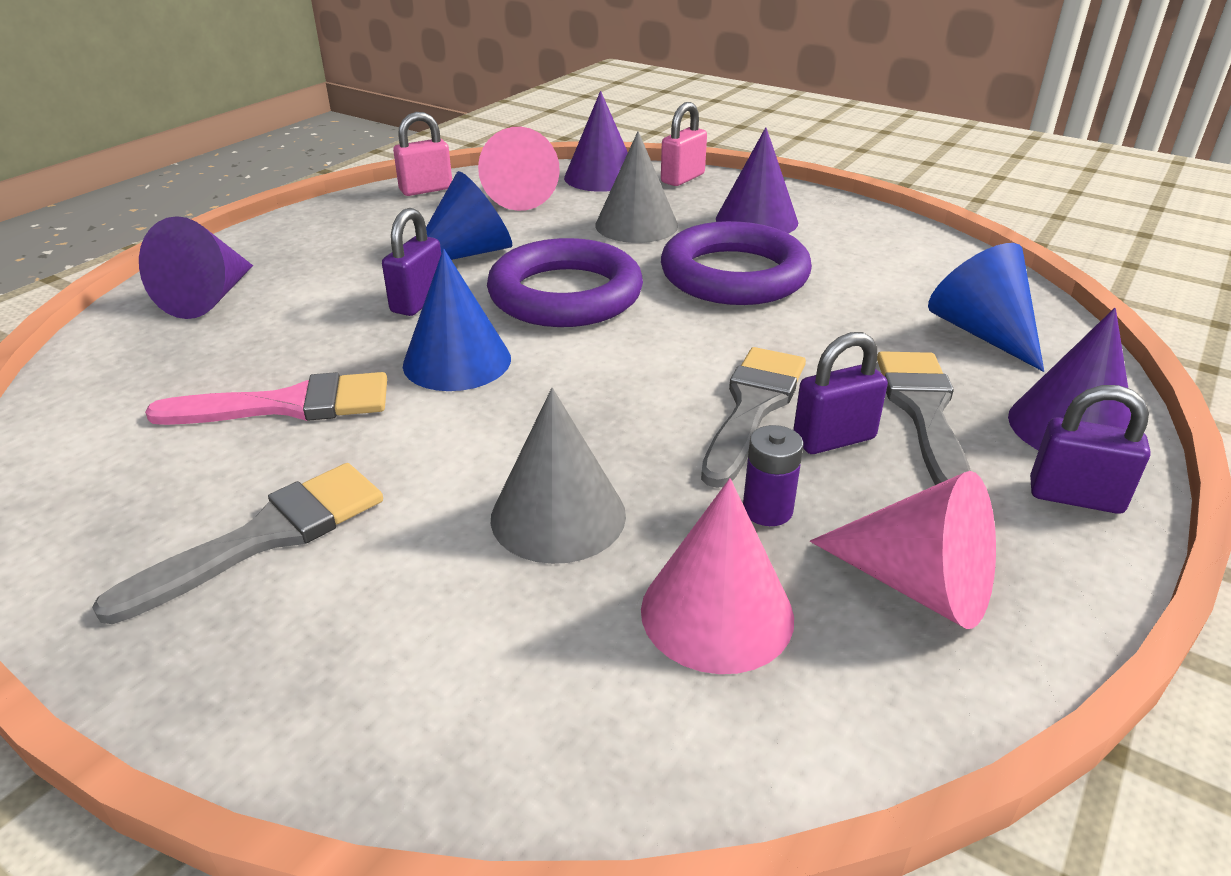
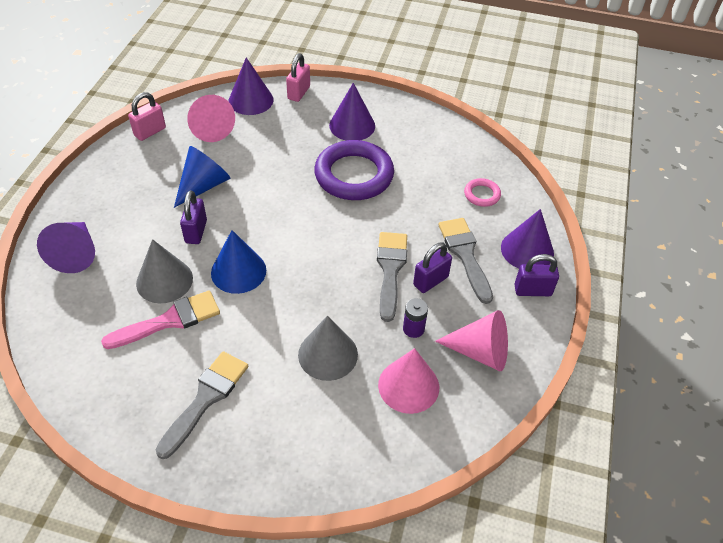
camera: 20 degrees left, 15 degrees up
(565, 294) = (272, 209): purple ring -> none
(636, 225) = (288, 142): grey cone -> grey cone (164, 280)
(982, 333) = (482, 194): blue cone -> pink ring

